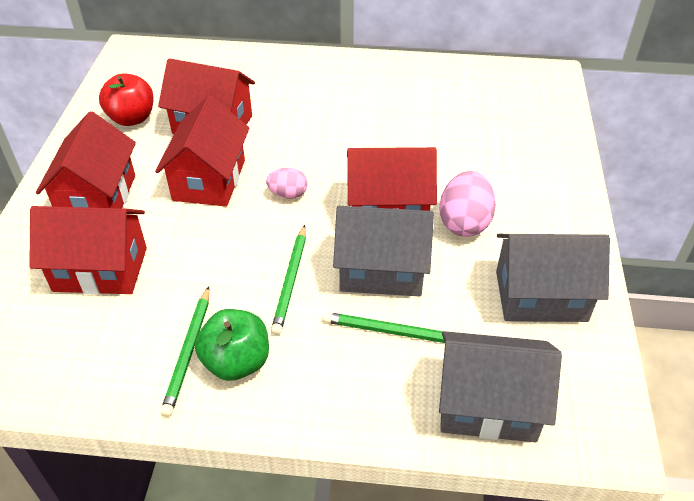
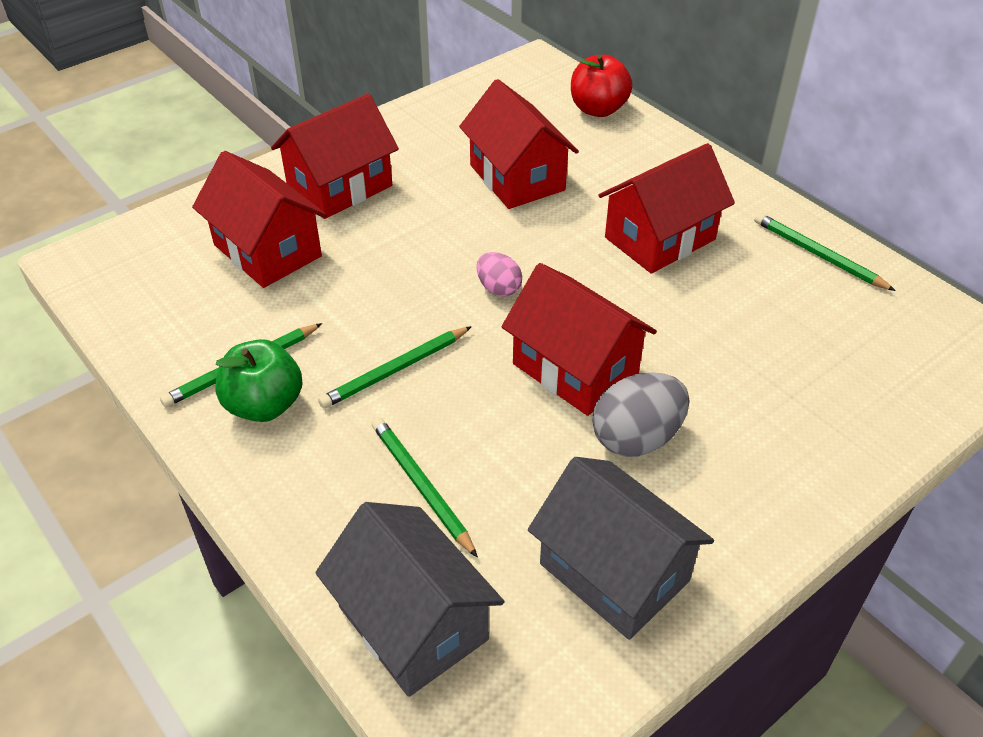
camera: 45 degrees right, 0 degrees up
(132, 118) = (454, 131): red apple -> red apple (598, 109)
(209, 180) = (447, 229): red house -> red house (660, 238)
(381, 270) = (488, 421): grey house -> none
(426, 75) = (818, 255): none -> green pencil
(464, 223) = (636, 438): pink egg -> grey egg

